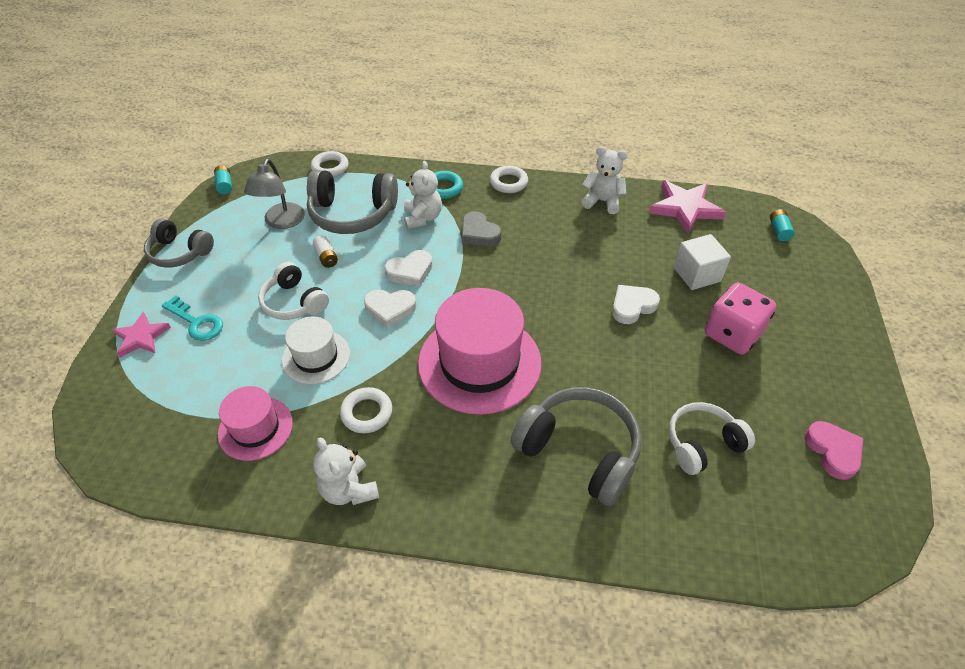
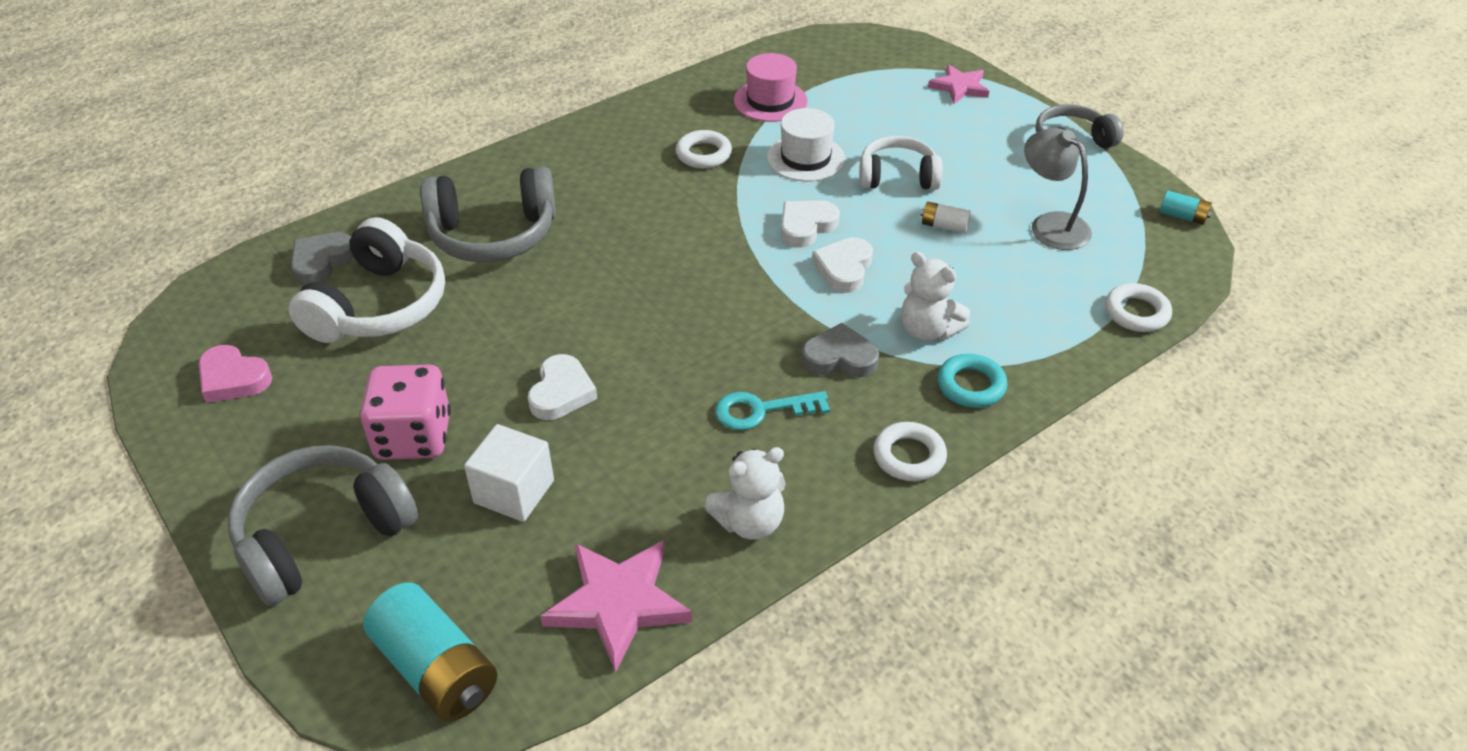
camera: 135 degrees right, 5 degrees down
(197, 322) = (942, 118): turquoise key -> turquoise key (761, 410)
(349, 489) = (649, 115): white teddy bear -> none
(352, 214) = (1005, 281): grey headphones -> grey headphones (323, 536)
(479, 363) = (660, 240): pink hat -> none
(702, 444) = (379, 306): white headphones -> white headphones, size x1.54
(725, 523) = (321, 261): none -> grey heart
(779, 230) = (436, 669): turquoise battery -> turquoise battery, size x2.11

